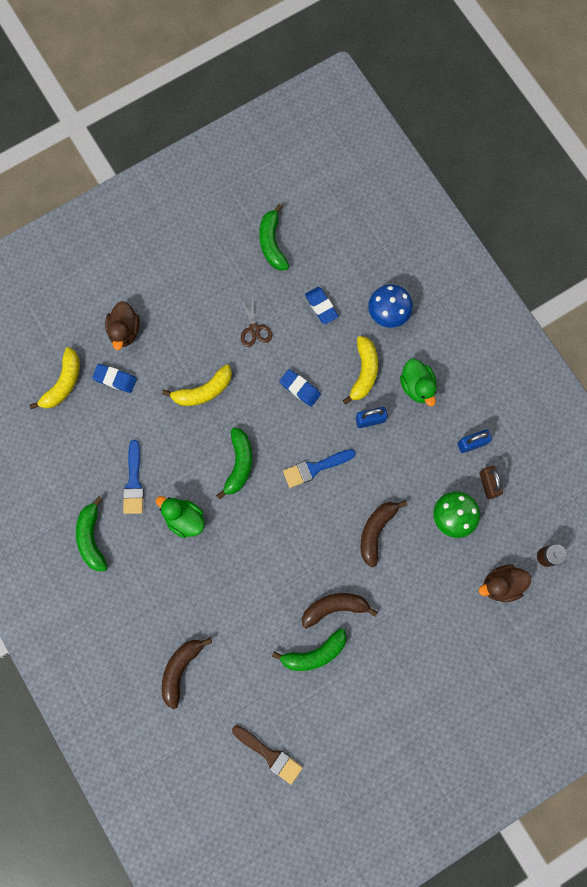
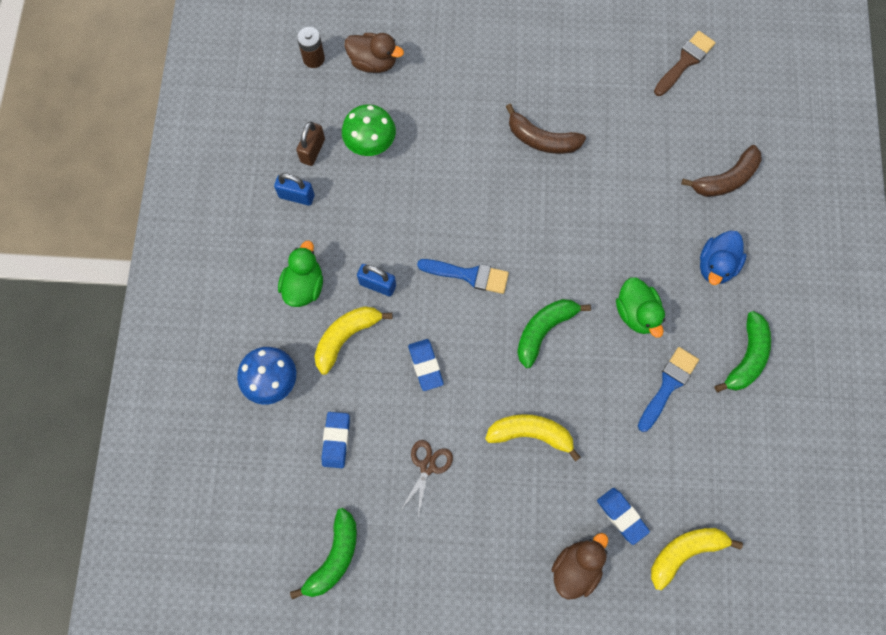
camera: 145 degrees left, 5 degrees down
(149, 593) = (716, 265): none -> blue duck
(270, 755) = (685, 61): brown brush -> brown brush turned 60 degrees clockwise
(314, 653) = (588, 114): green banana -> none
(376, 531) = (452, 178): brown banana -> none

